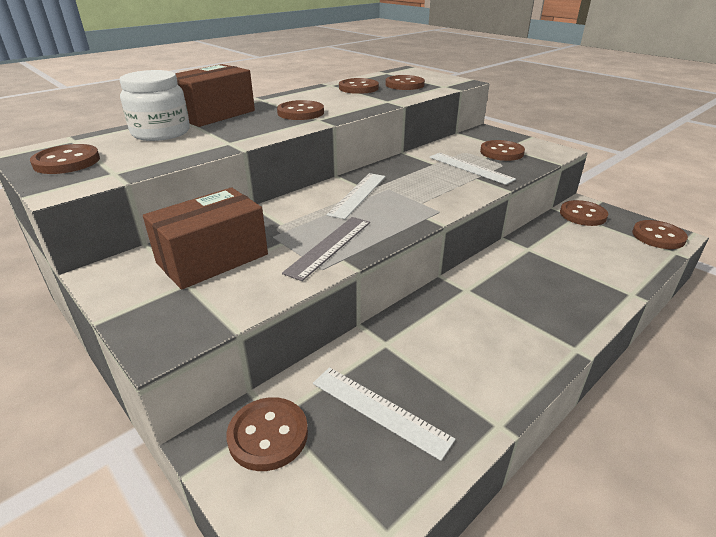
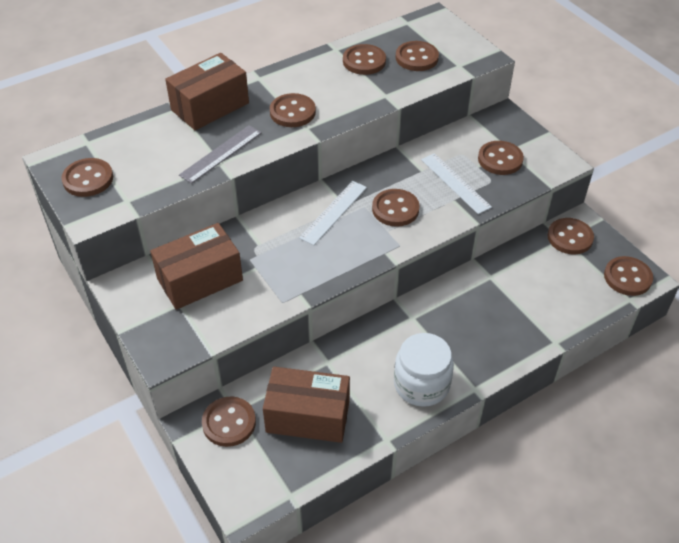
camera: 10 degrees right, 15 degrees up
(161, 133) = (161, 138): white jar -> white jar (421, 384)
(330, 246) = (293, 278): grey ruler -> grey ruler (221, 154)
(380, 410) = (308, 416): white ruler -> brown box
(421, 188) = (395, 209): none -> brown button

